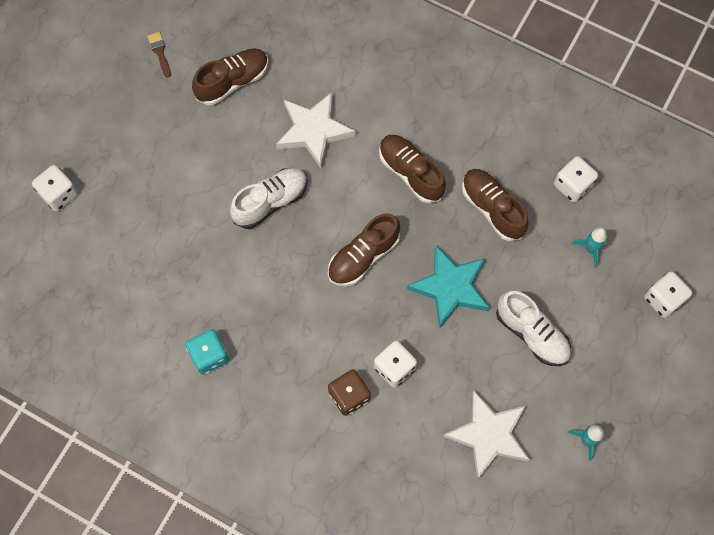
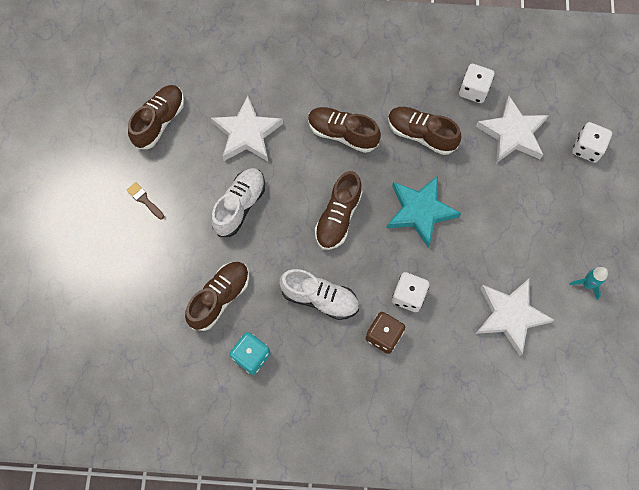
camera: 25 degrees left, 0 degrees up
(59, 194) = (54, 277): white dice -> none
(160, 52) = (85, 123): brown brush -> brown brush (144, 200)
(207, 285) = (220, 298): none -> brown shoe
(532, 334) = (502, 220): white shoe -> white shoe (320, 298)
(590, 249) = (512, 134): turquoise rocket -> white star

